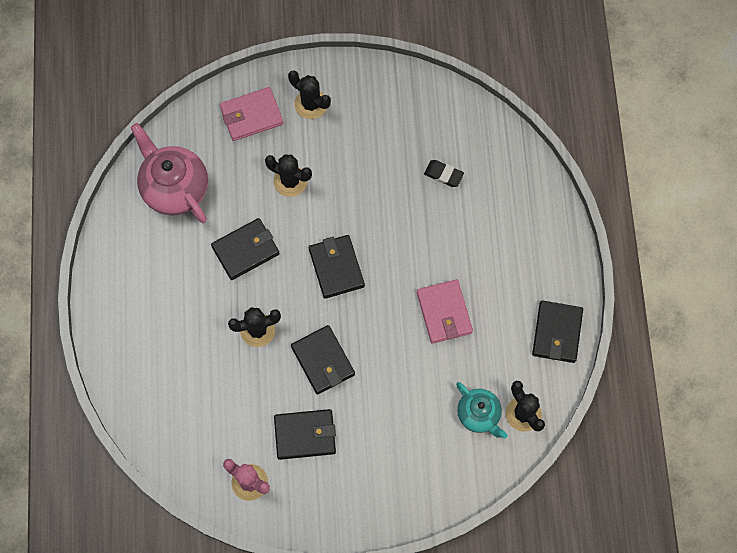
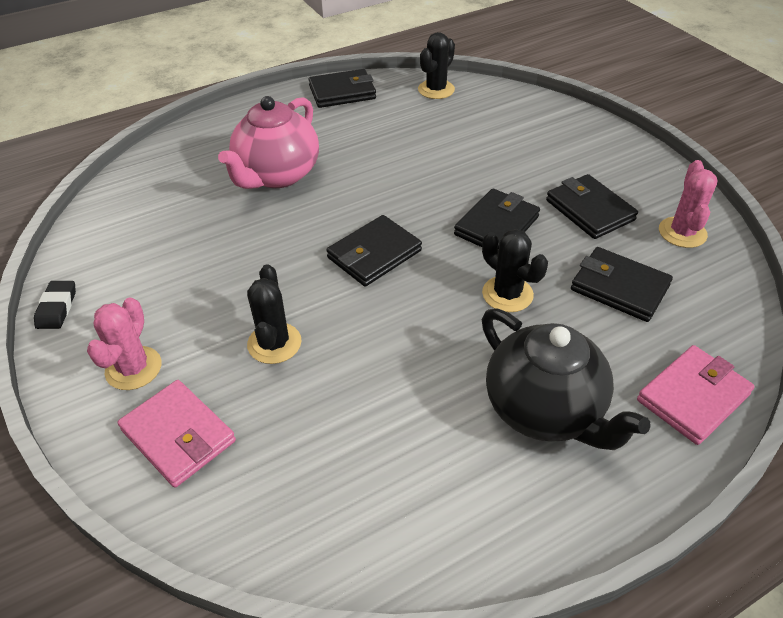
camera: 115 degrees left, 25 degrees down
(166, 300) = (545, 410): none -> black teapot
(174, 188) = (359, 487): pink teapot -> pink teapot (277, 175)
(245, 250) = (408, 350): black wallet -> black wallet (619, 288)
(311, 104) = (133, 368): black cactus -> pink cactus
(443, 174) = (199, 208): black eraser -> black eraser (57, 308)
(444, 312) = (371, 159): pink wallet -> pink wallet (692, 397)
(479, 415) = (459, 111): turquoise teapot -> none

